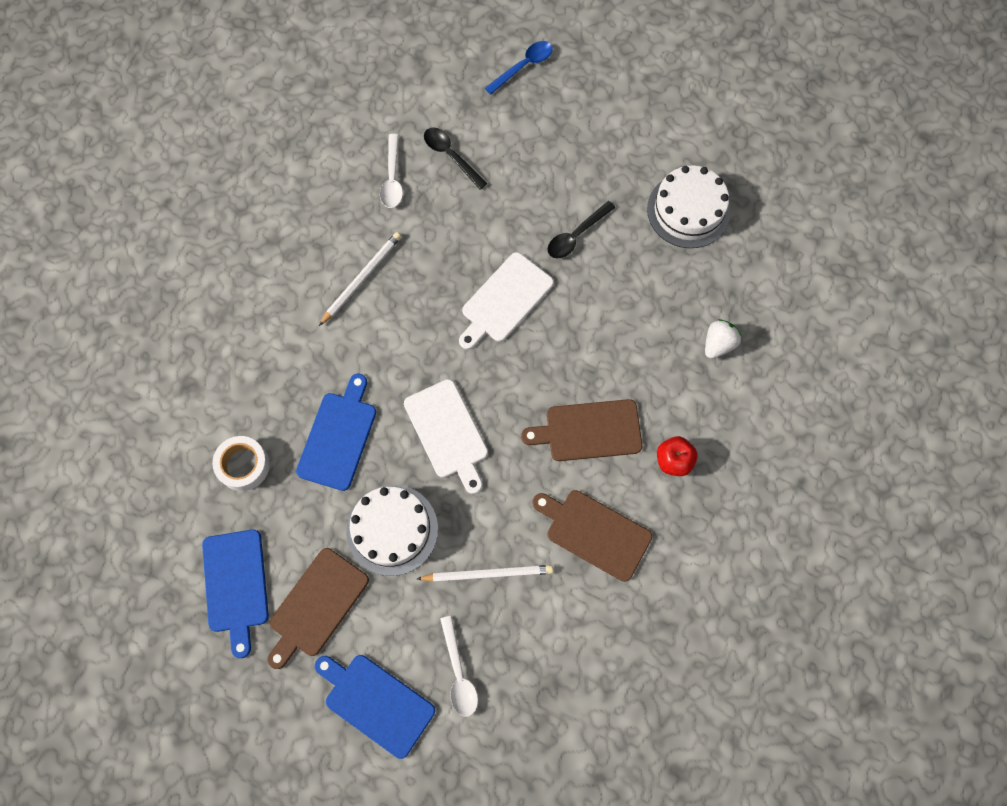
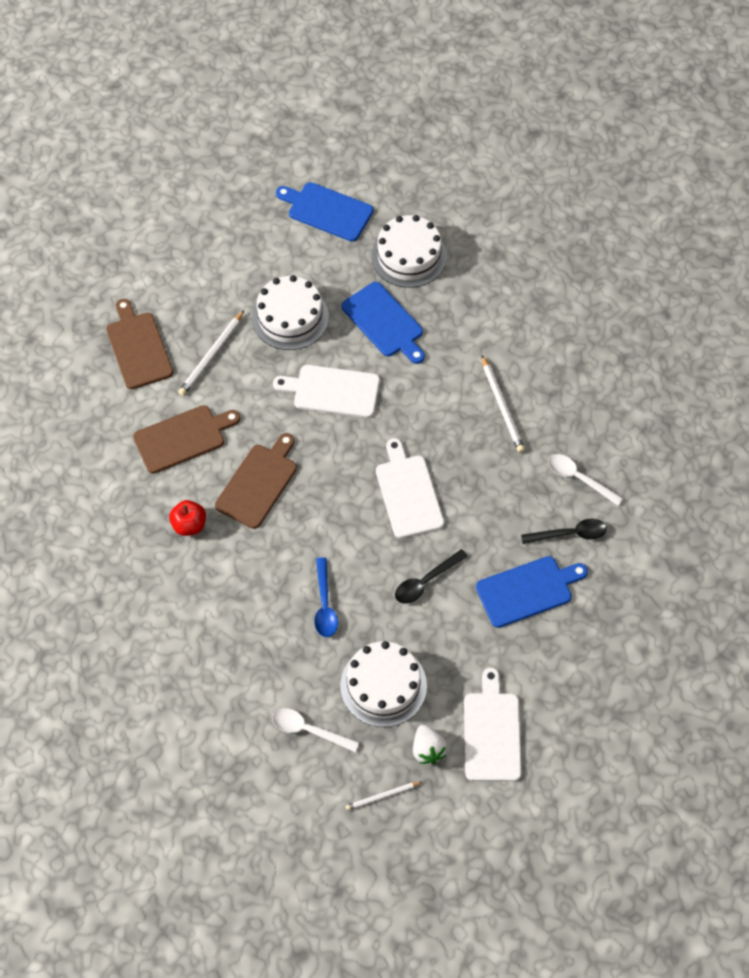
camera: 125 degrees right, 10 degrees down
(243, 465) = (408, 256): white tape -> white cake
(316, 606) = (275, 247): brown cutting board -> brown cutting board (138, 347)
(376, 702) = (186, 246): blue cutting board -> blue cutting board (527, 590)
(458, 673) = (163, 301): white spoon -> white spoon (309, 730)
(523, 66) = (623, 648): blue spoon -> blue spoon (324, 604)
(576, 235) = (425, 581): black spoon -> black spoon turned 120 degrees counterclockwise
(663, 114) = (492, 732): none -> white cutting board
(718, 344) = (251, 622): white strawberry -> white strawberry (428, 749)
(773, 156) = (382, 796): none -> white pencil

